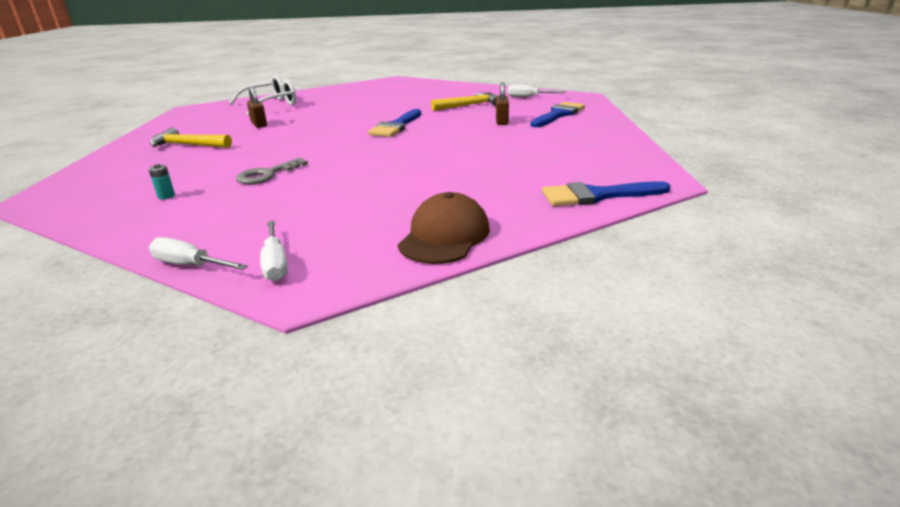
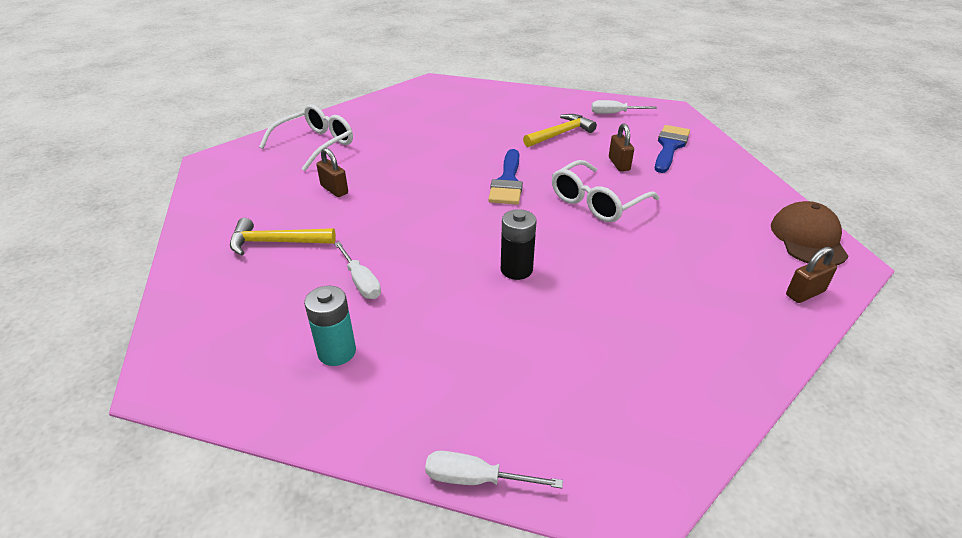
camera: 15 degrees left, 10 degrees up
(166, 196) = (337, 352): turquoise battery -> turquoise battery, size x1.95
(267, 175) = (428, 294): grey key -> none
(275, 263) = (569, 459): white screwdriver -> white screwdriver (361, 282)
(351, 167) = (516, 269): none -> black battery
(444, 236) = (708, 384): brown cap -> brown cap (808, 238)
(459, 139) = (596, 202): none -> white glasses
(596, 195) = (805, 293): blue brush -> brown padlock

